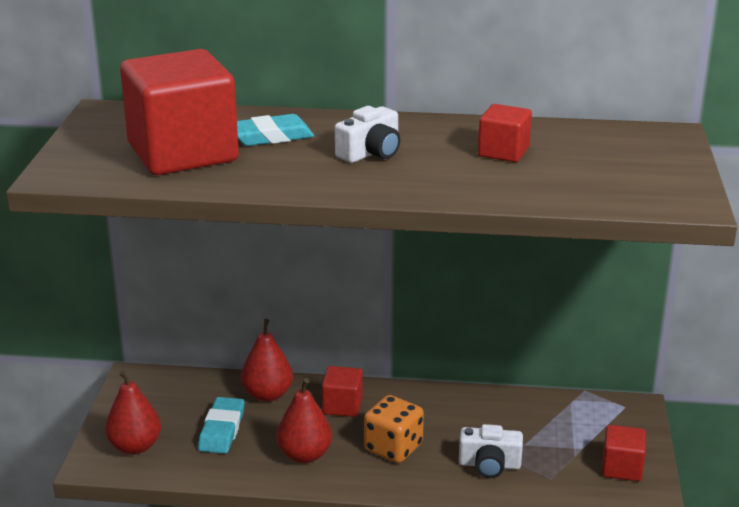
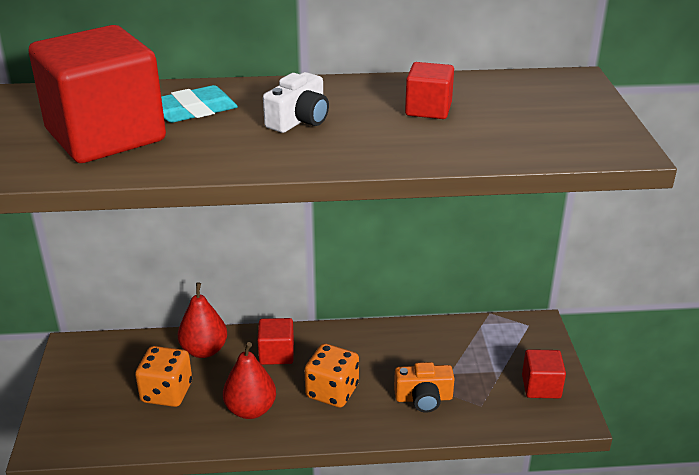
camera: 10 degrees left, 5 degrees up
(135, 446) = (84, 421): red pear -> none
(222, 430) = (167, 392): turquoise eraser -> orange dice
(489, 465) = (423, 398): white camera -> orange camera

